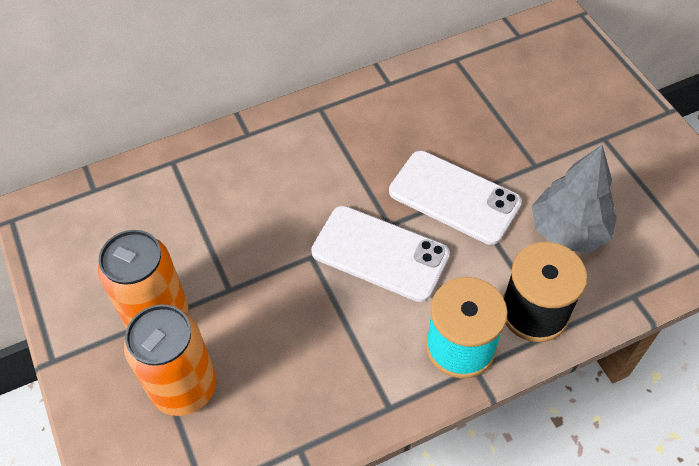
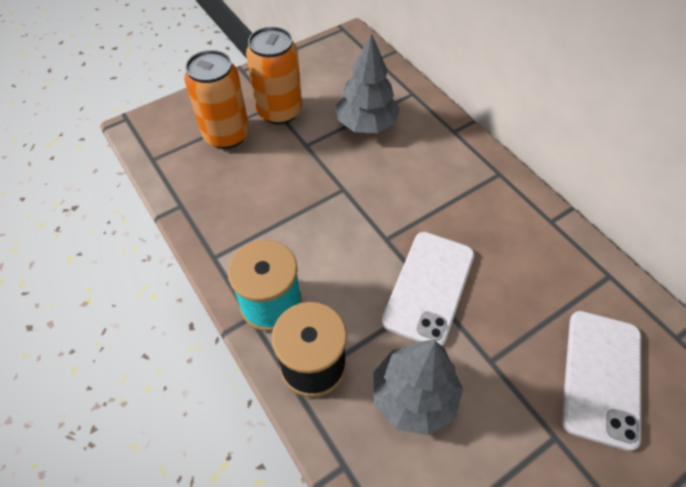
camera: 80 degrees right, 0 degrees up
(212, 218) = (366, 124): none -> grey tree
(380, 253) = (355, 235): white phone -> white phone (601, 377)

